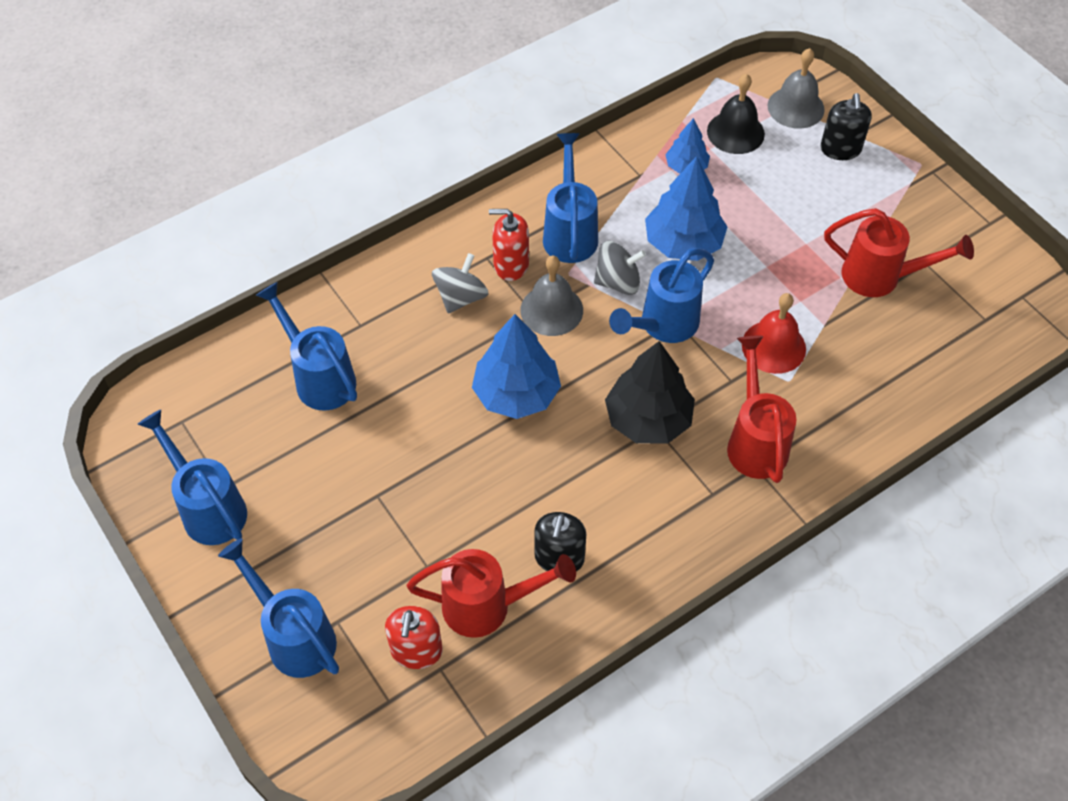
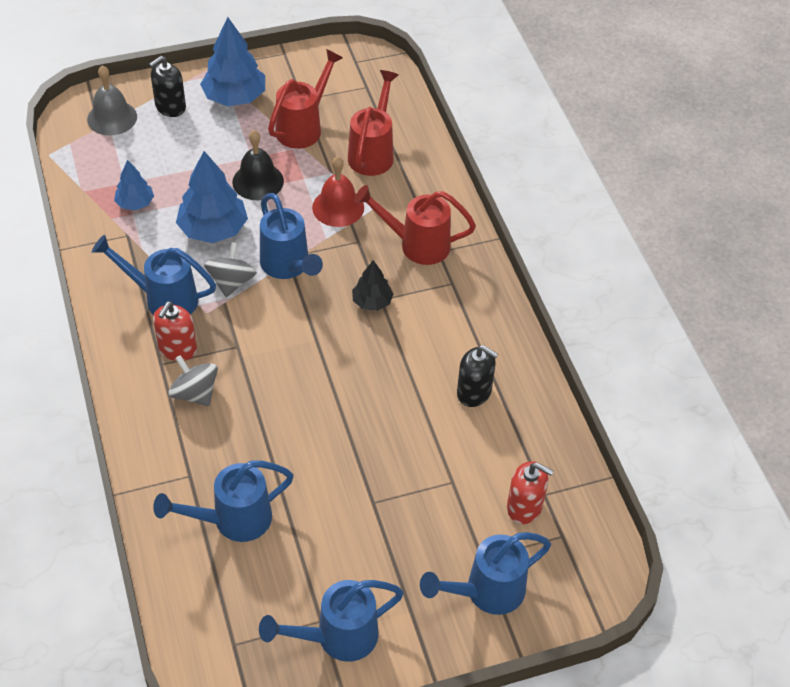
camera: 75 degrees left, 5 degrees down
(488, 606) = (500, 449): red watering can -> red watering can (373, 152)
(516, 393) = (312, 380): blue tree -> blue tree (234, 97)
(551, 310) = (239, 333): grey bell -> none
(648, 419) = (372, 302): black tree -> black tree, size x0.57
(735, 132) = (116, 162): black bell -> black bell (258, 181)
(840, 149) = (170, 107): black soap dispenser -> black soap dispenser turned 120 degrees clockwise

